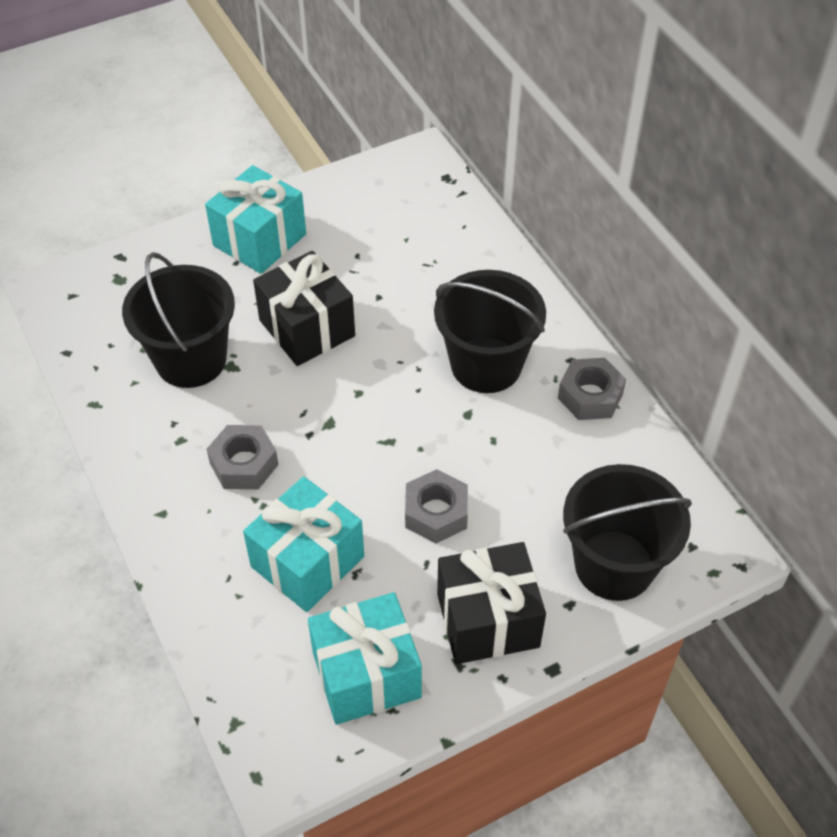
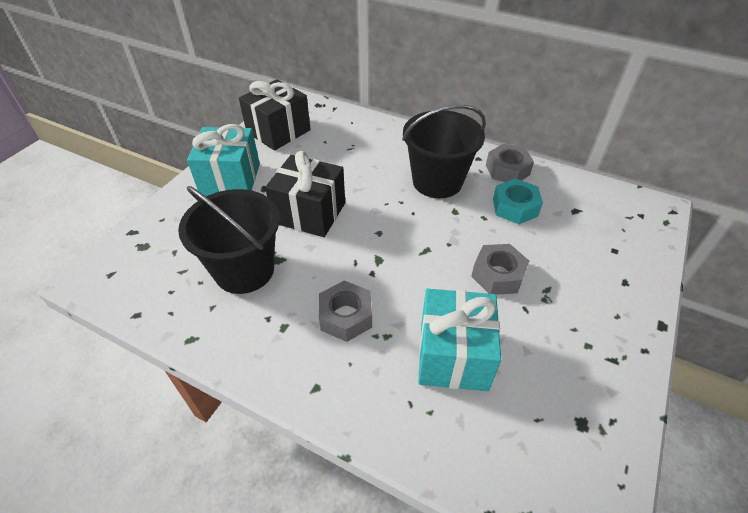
camera: 35 degrees left, 5 degrees down
(366, 674) = (570, 407): turquoise gift -> none
(488, 620) = (597, 320): black gift -> black gift (278, 131)
(543, 448) = (515, 207): none -> turquoise nut
(614, 565) = (620, 247): black bucket -> none

